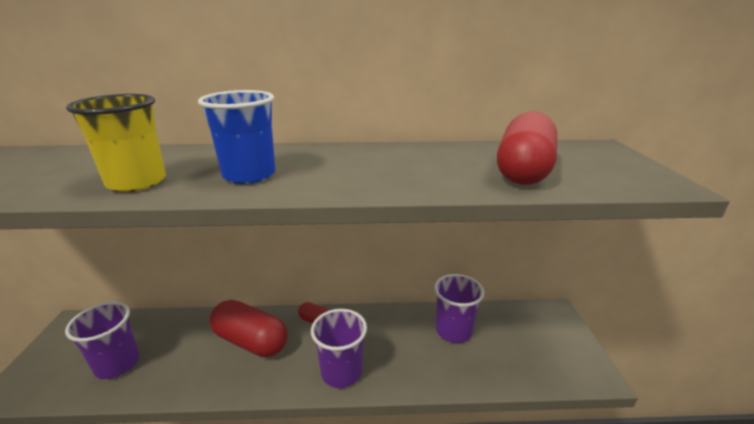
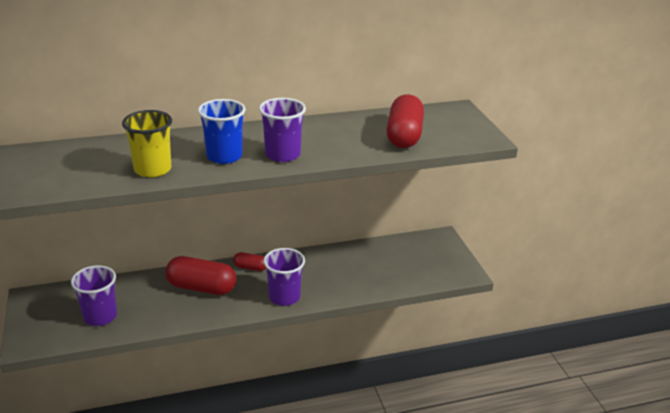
camera: 15 degrees left, 5 degrees up
(453, 331) = (363, 260): purple cup -> purple cup (282, 155)

